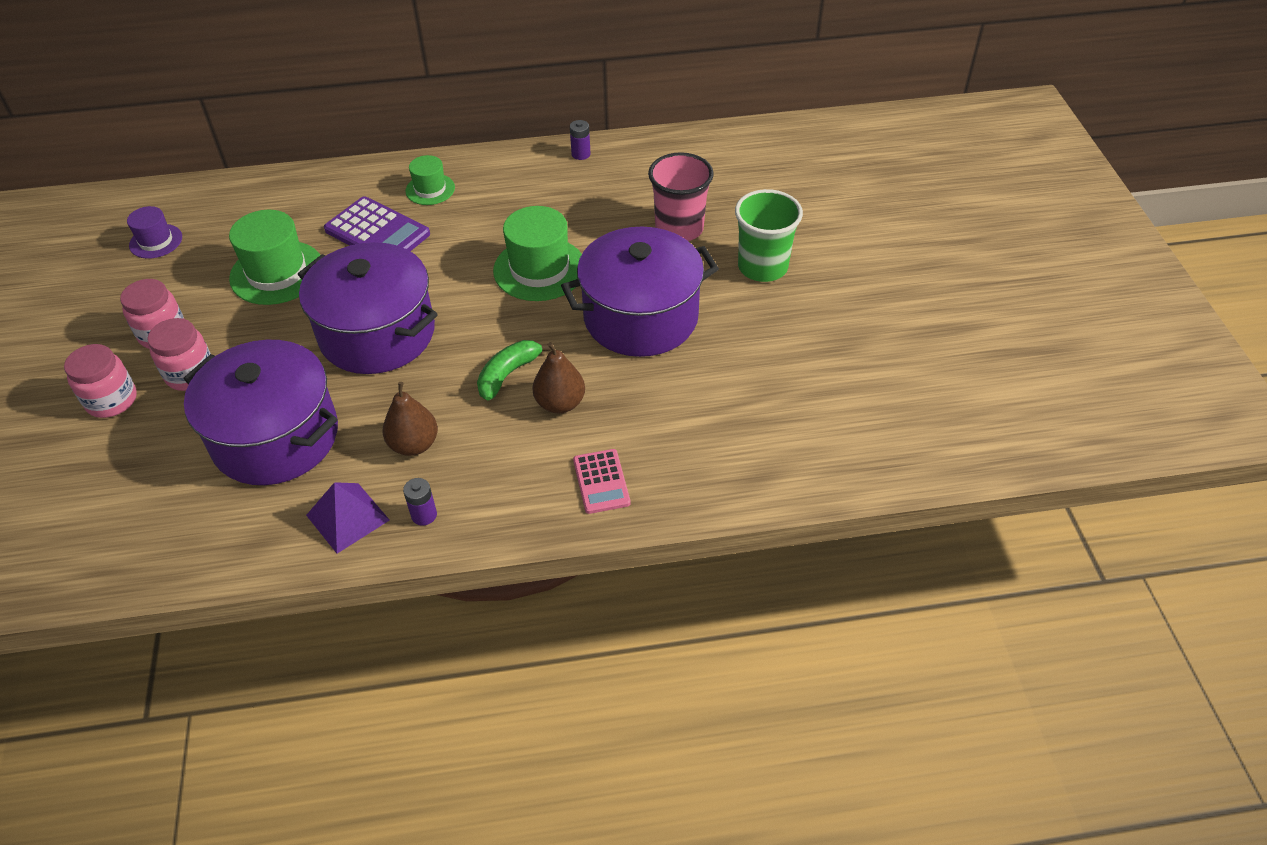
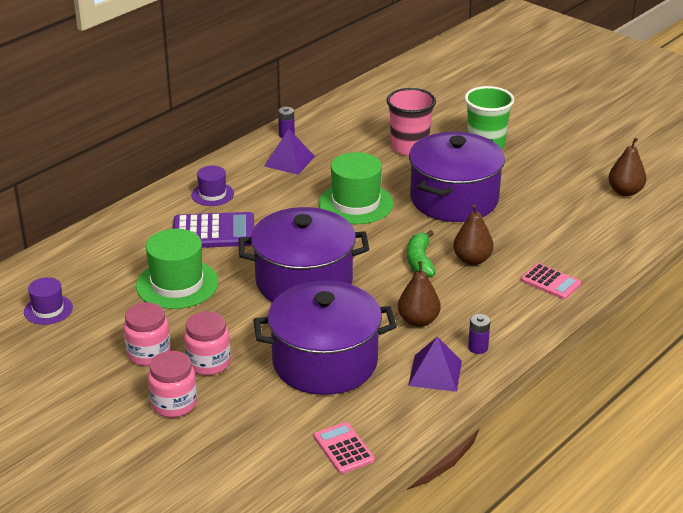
camera: 40 degrees left, 15 degrees down
(164, 546) = (343, 448): none -> pink calculator
(430, 189) = (212, 194): green hat -> purple hat
(544, 186) = (289, 161): none -> purple pyramid
(843, 413) = (625, 191): none -> brown pear

